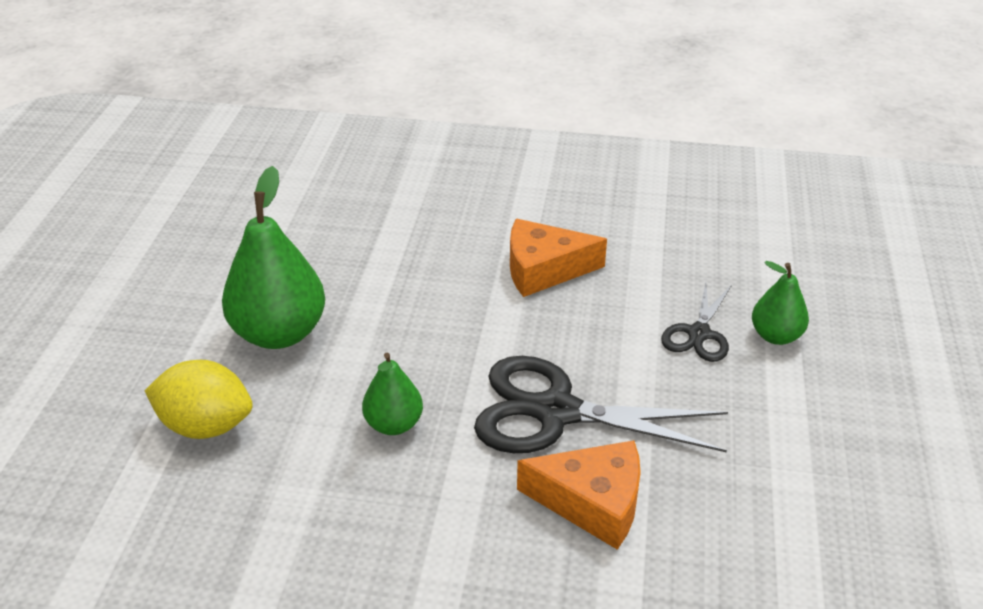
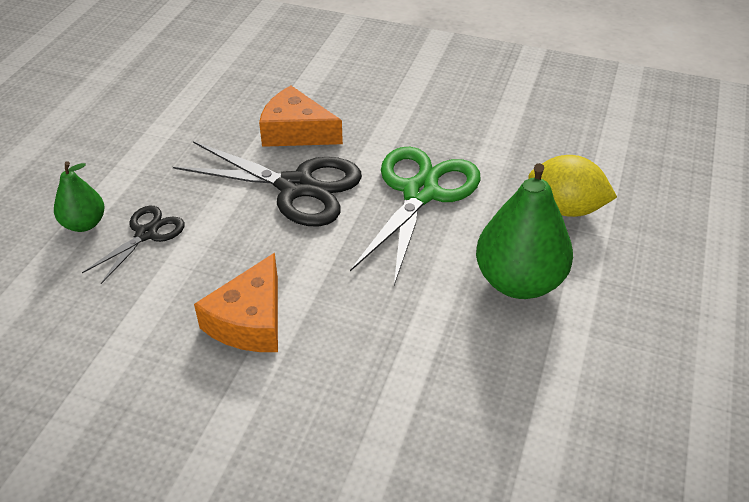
camera: 170 degrees left, 5 degrees up
(394, 424) = (420, 193): green pear -> green scissors
(544, 269) = (250, 321): orange cheese -> orange cheese turned 105 degrees clockwise

